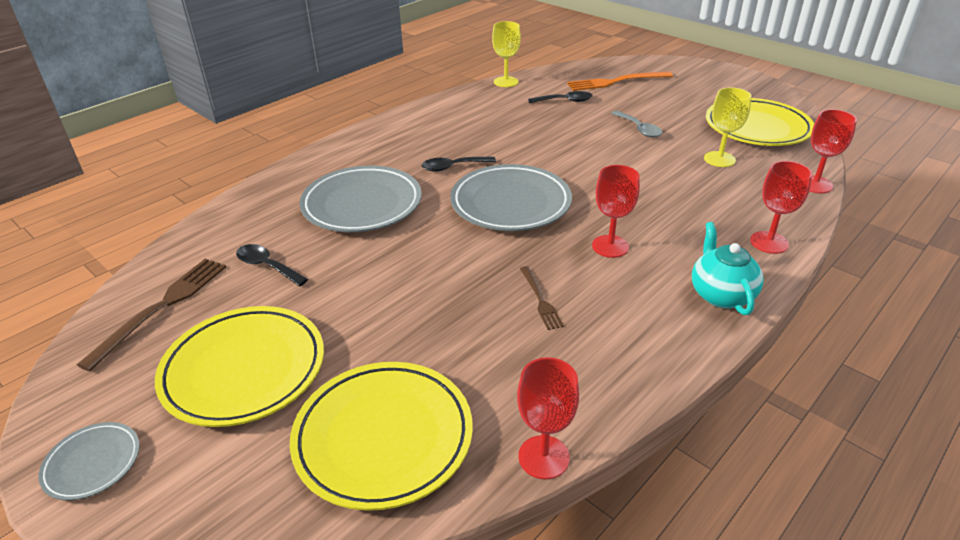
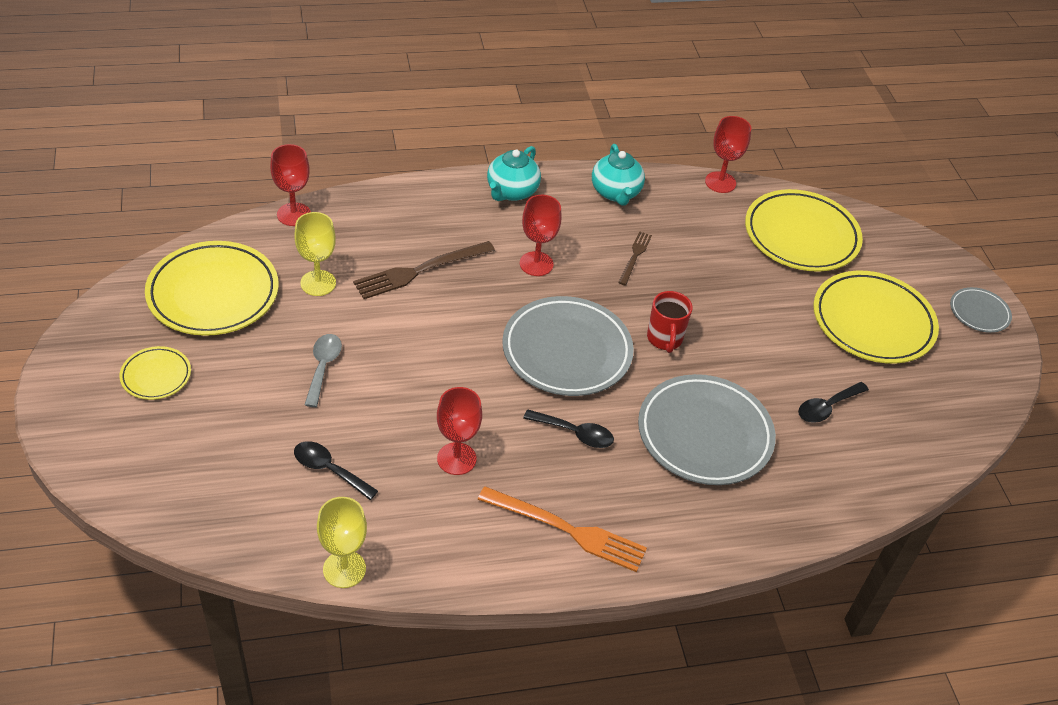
camera: 150 degrees left, 10 degrees up
(162, 307) = (926, 413): brown fork -> brown fork (420, 270)
(267, 266) = (827, 407): black spoon -> black spoon turned 75 degrees clockwise
(445, 247) = (664, 339): none -> red mug
(616, 82) = (214, 467): orange fork -> orange fork (567, 530)
(636, 357) = (615, 193): none -> turquoise teapot
(705, 92) = (156, 376): none -> yellow plate
(769, 242) = (419, 200): red goblet -> red goblet (456, 459)

